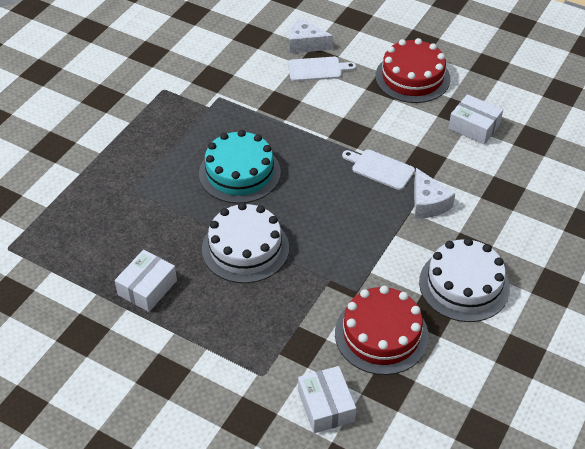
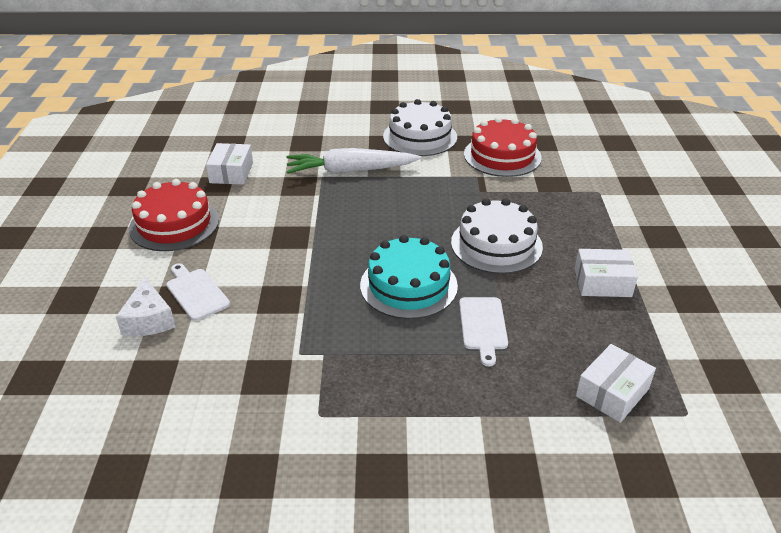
camera: 120 degrees left, 10 degrees down
(326, 406) = (585, 159): white box -> white box (612, 392)
(380, 169) = (328, 204): white cutting board -> white cutting board (483, 326)
(427, 203) = (350, 171): white cheese -> white carrot

